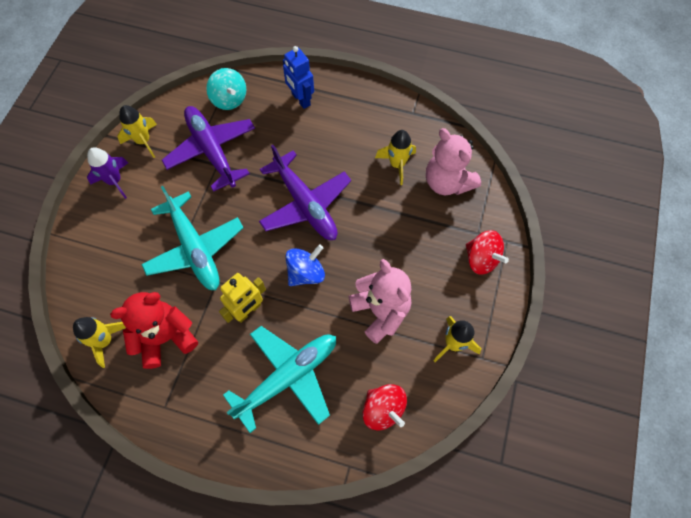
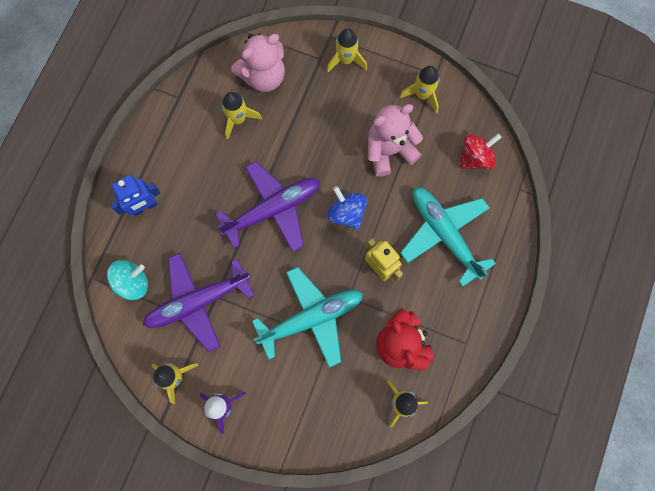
camera: 85 degrees left, 10 degrees up
(481, 259) = (346, 60): red spinning top -> yellow rocket

